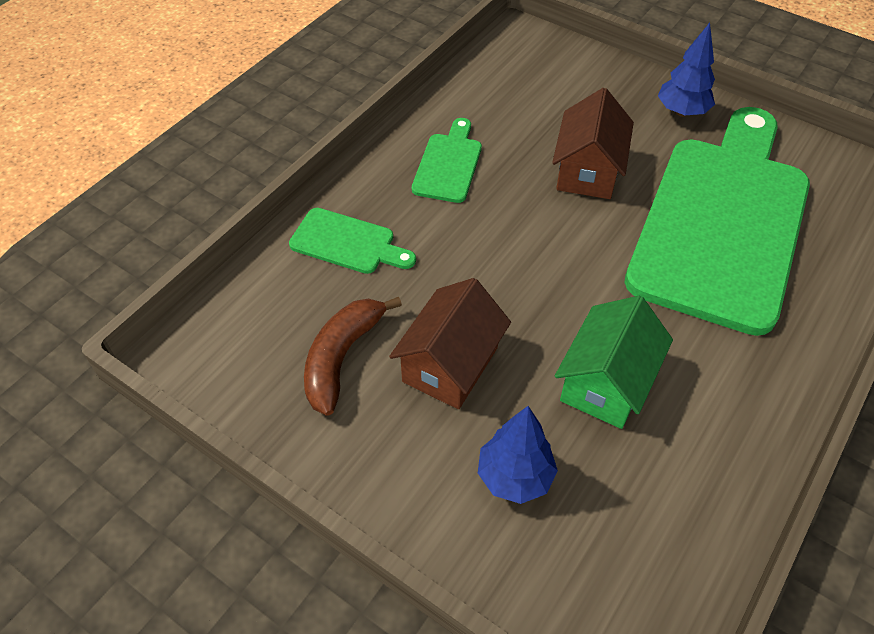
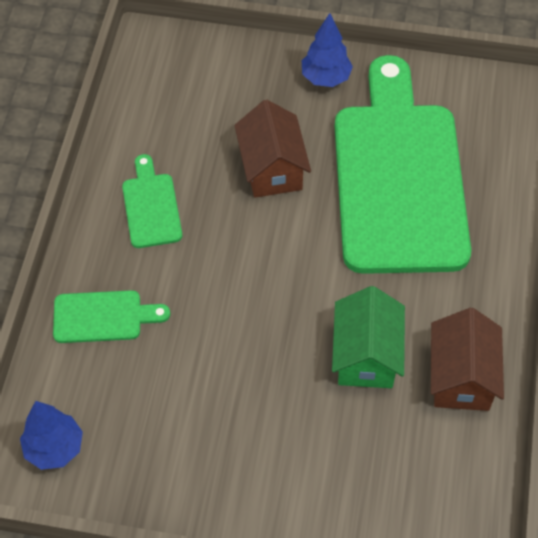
camera: 25 degrees left, 5 degrees up
(342, 358) = (154, 420): brown banana -> none
(450, 365) = (242, 390): brown house -> brown house (461, 377)
(515, 476) = (332, 458): blue tree -> blue tree (54, 448)

